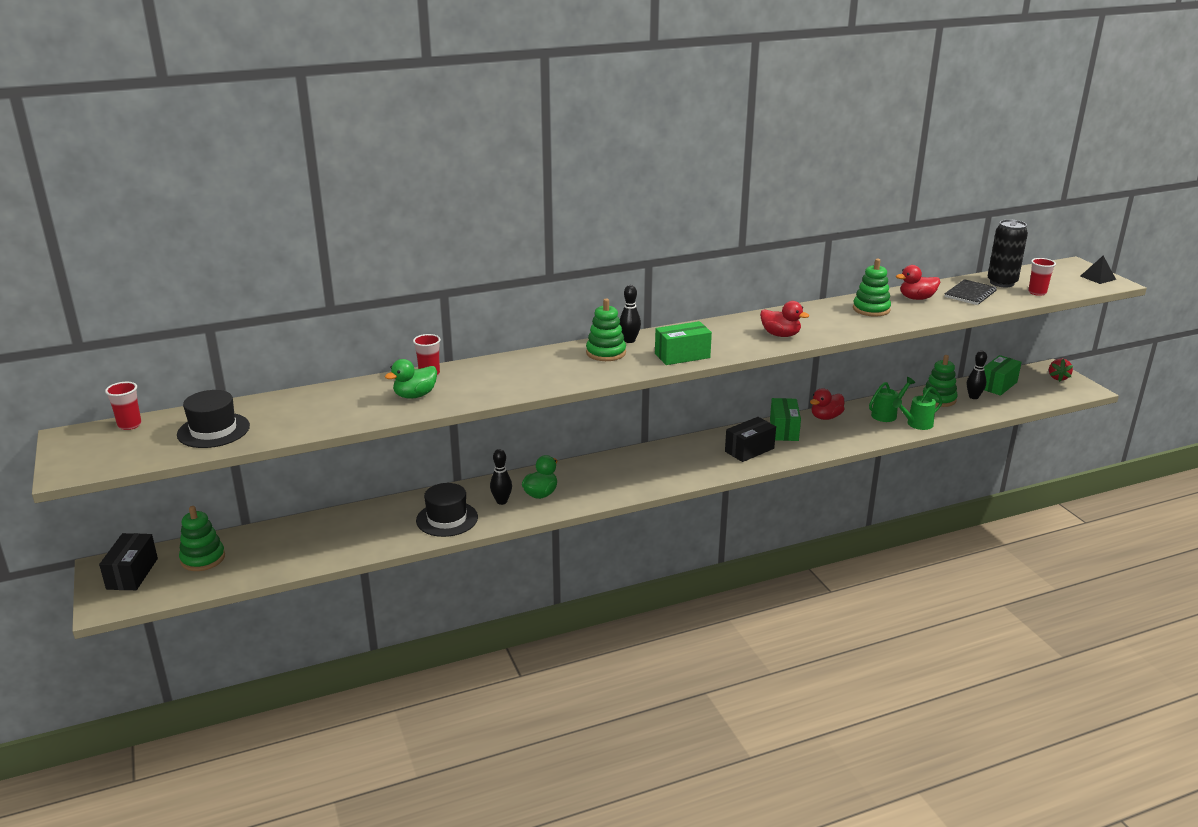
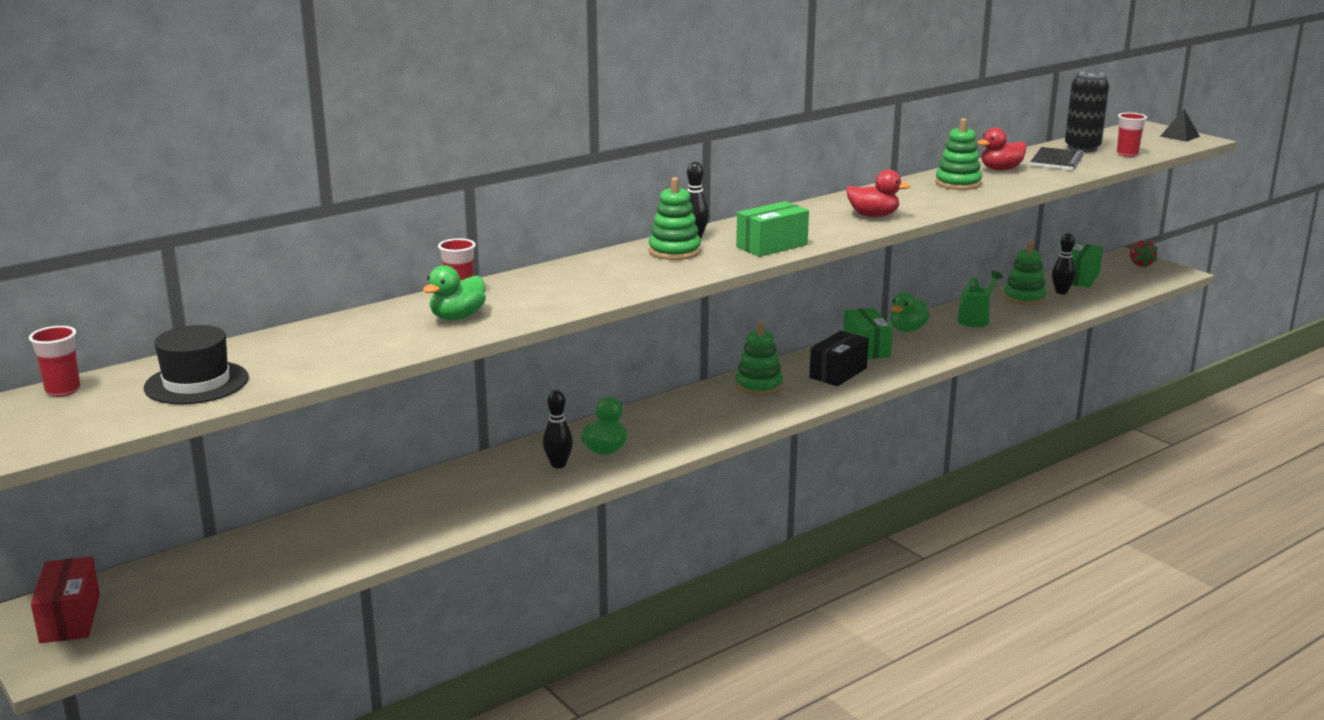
camera: 15 degrees left, 5 degrees down
(132, 574) = (70, 618): black box -> red box
(203, 558) = (170, 585): green stacking toy -> green stacking toy (758, 386)
(447, 519) = (496, 493): black hat -> none
(826, 417) = (907, 329): red duck -> green duck
(916, 424) = (1015, 325): green watering can -> none

